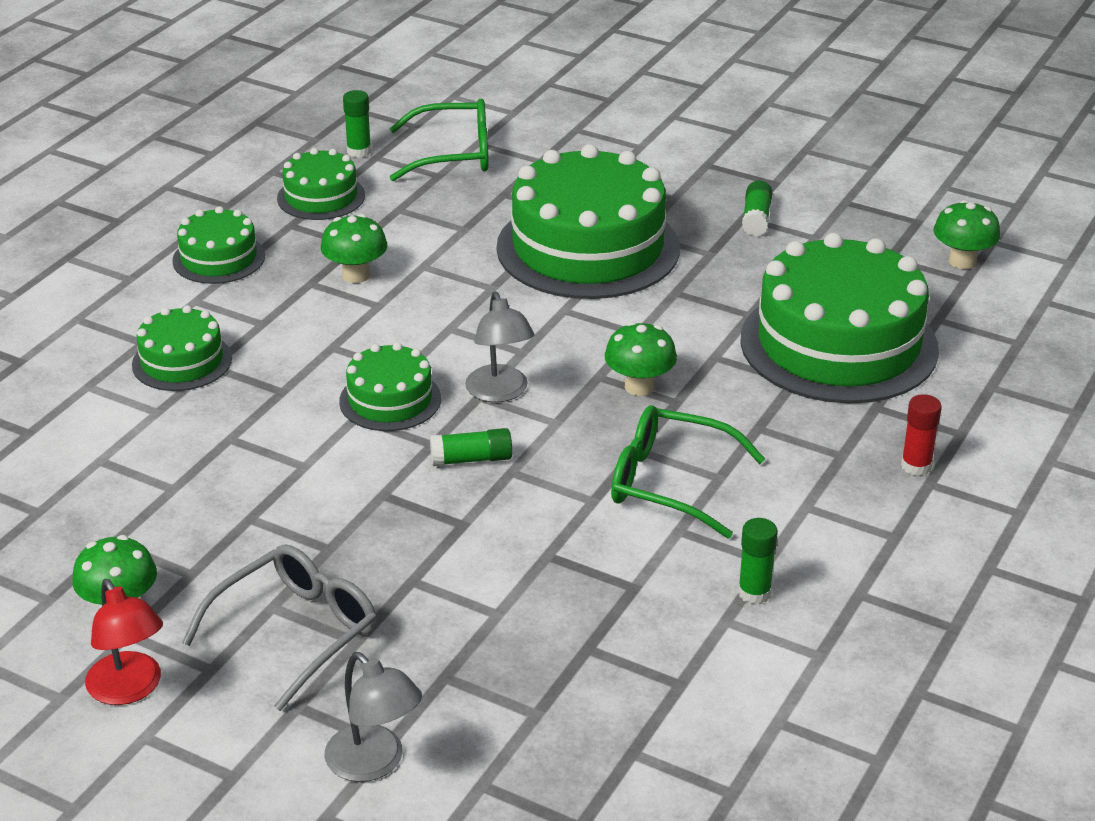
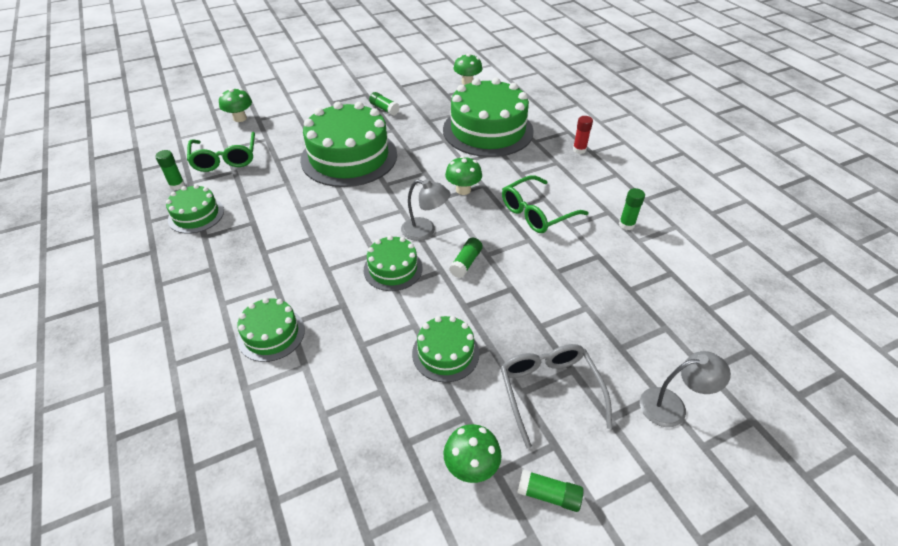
camera: 55 degrees left, 10 degrees up
(130, 689) = (548, 495): red lamp -> green glue stick
(219, 258) = (196, 276): green cake -> green cake (445, 353)
(356, 275) = (278, 234): green mushroom -> green mushroom (240, 118)
(454, 154) = (225, 159): green glasses -> green glasses turned 135 degrees clockwise

